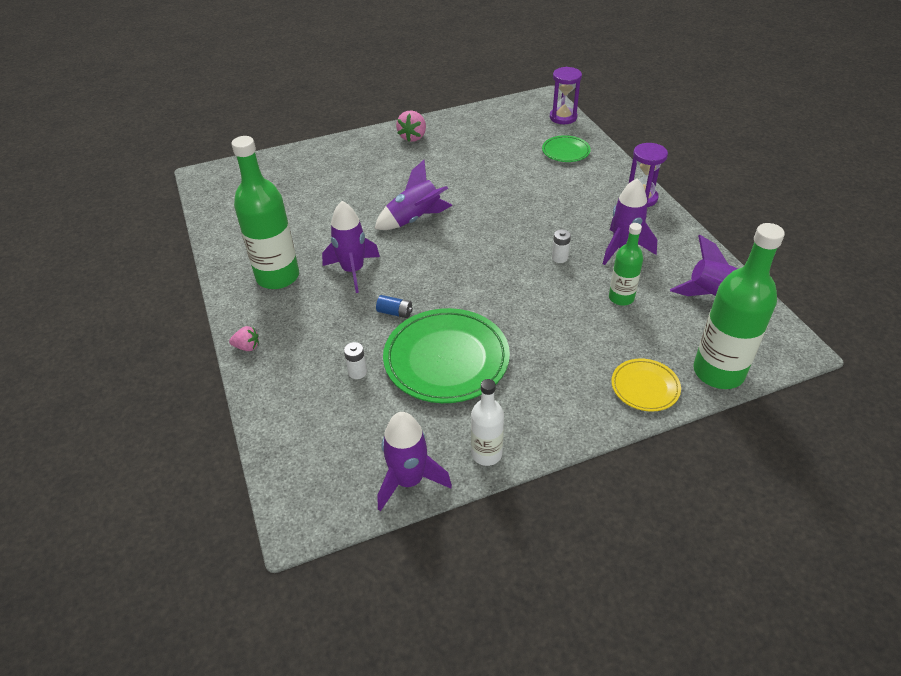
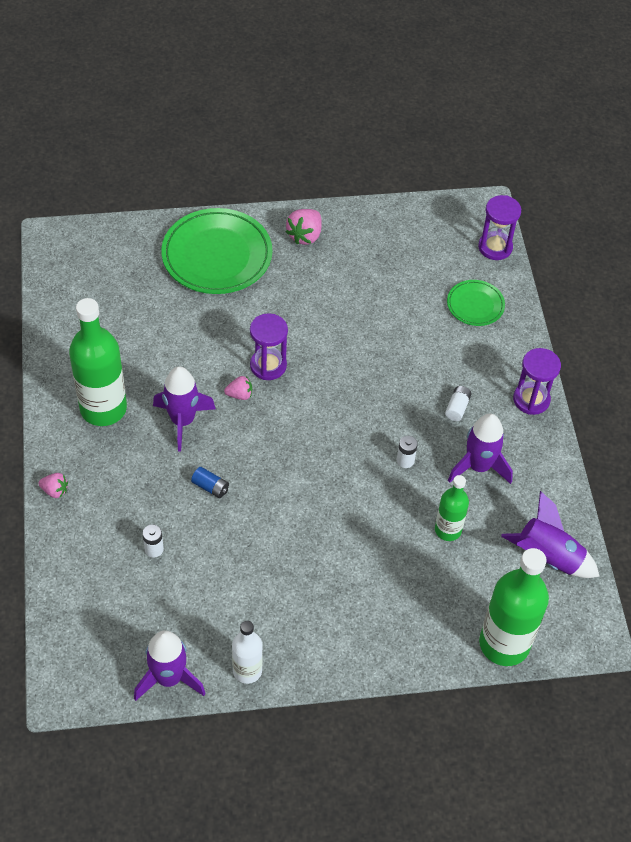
camera: 10 degrees right, 10 degrees up
(397, 243) = (240, 395): none -> pink strawberry
(414, 219) = (268, 365): purple rocket -> purple hourglass
(446, 359) = (244, 557): green plate -> green plate (217, 255)
(585, 215) = (457, 407): none -> white battery
(645, 387) = (424, 641): yellow plate -> none

